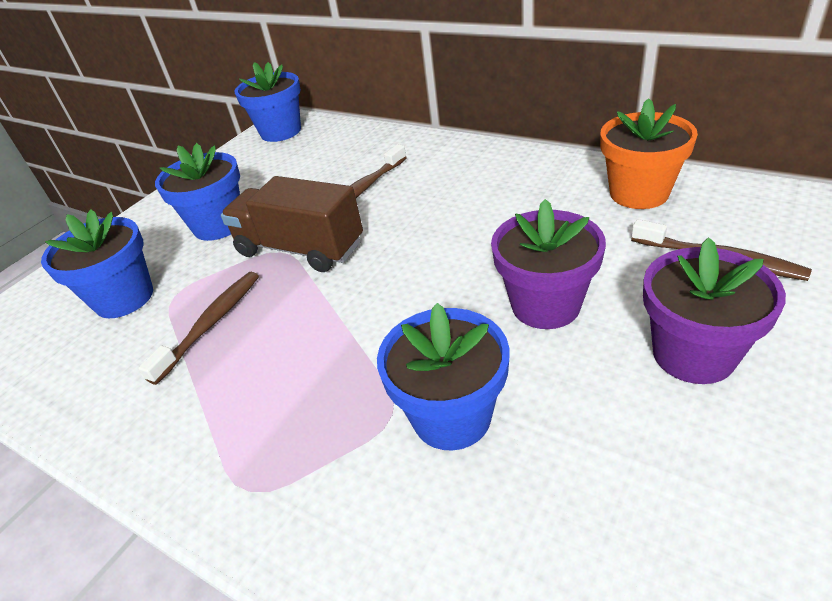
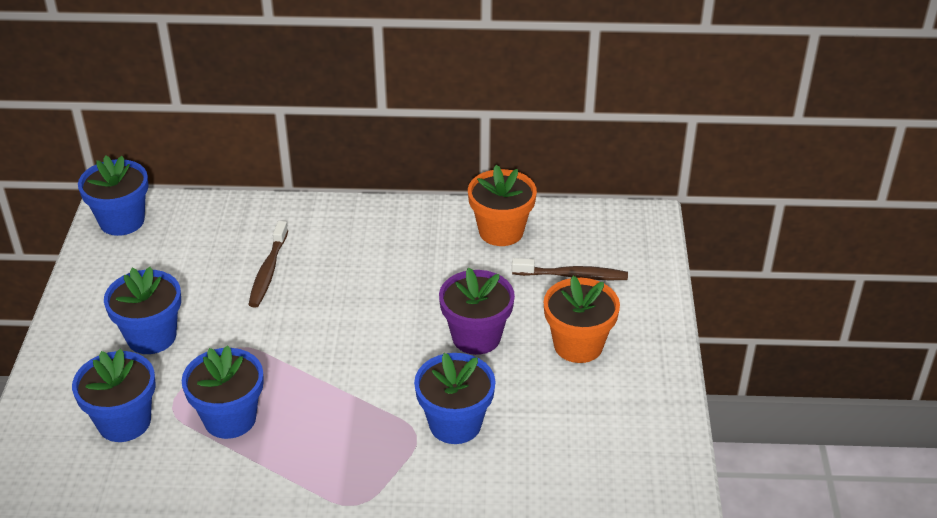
camera: 35 degrees left, 0 degrees up
(211, 324) = (230, 418): brown toothbrush -> blue flower pot
(300, 249) = (254, 340): brown truck -> none
(693, 354) = (578, 345): purple flower pot -> orange flower pot

